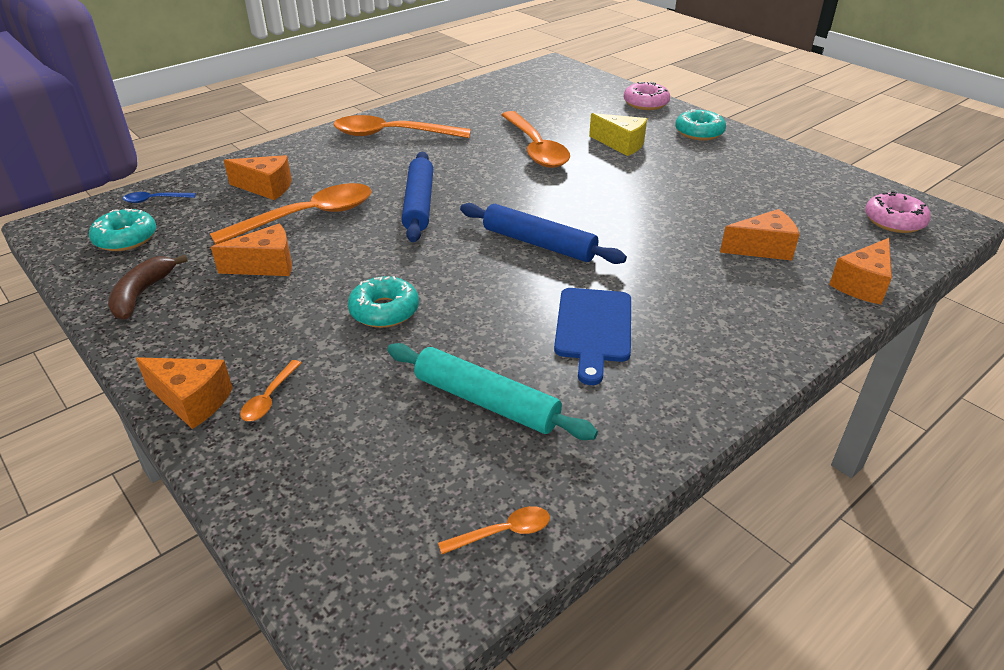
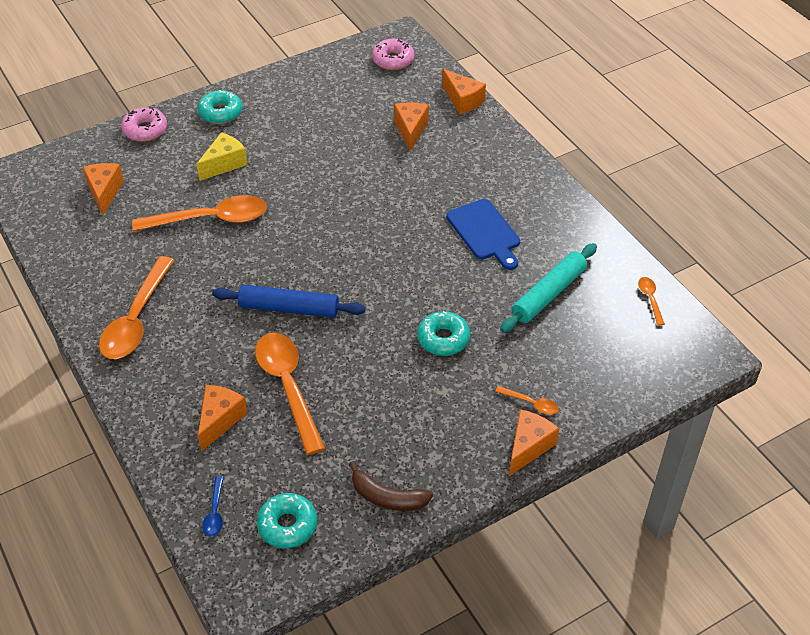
camera: 80 degrees left, 10 degrees up
(266, 265) = (363, 413): orange cheese -> orange cheese (104, 192)
(538, 244) = (374, 242): blue rolling pin -> none
(593, 329) = (485, 232): blue cutting board -> blue cutting board turned 45 degrees clockwise

